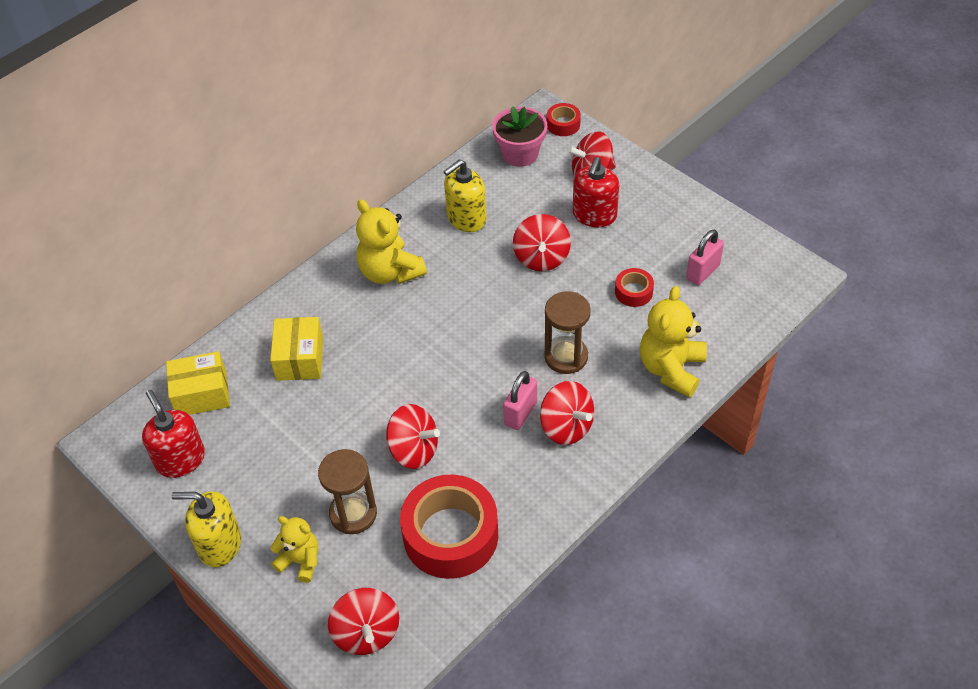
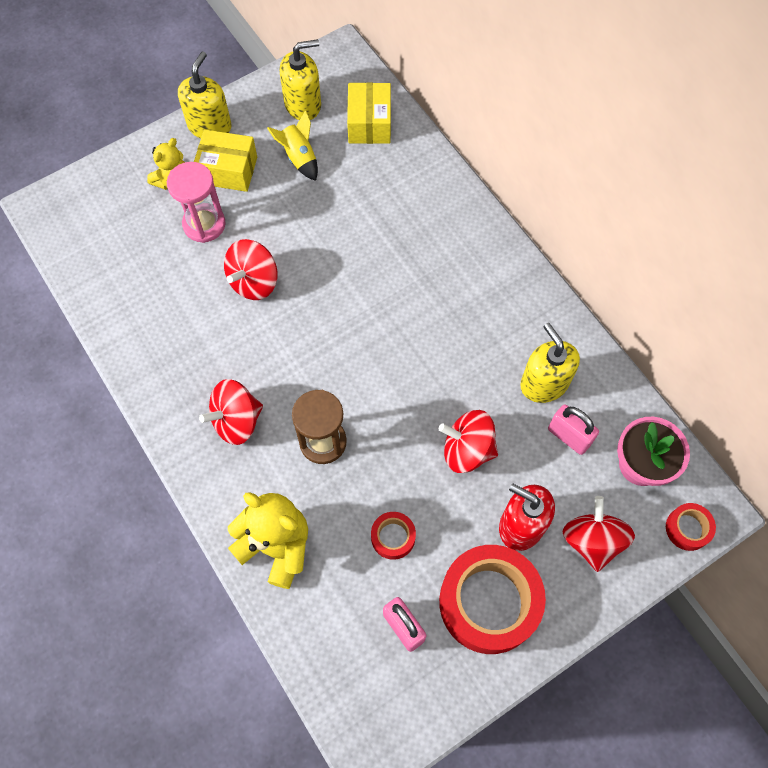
camera: 100 degrees right, 15 degrees up
(180, 460) = (303, 104): red soap dispenser -> yellow soap dispenser
(253, 447) = (299, 157): none -> yellow rocket
(300, 358) = (388, 203): yellow box -> yellow box (228, 170)
(353, 513) = (204, 224): brown hourglass -> pink hourglass
(366, 633) = (89, 219): red spinning top -> none
(390, 272) = (481, 295): yellow teddy bear -> none
(450, 535) = (155, 296): red tape -> red tape (489, 602)
(520, 413) = (266, 382): pink padlock -> pink padlock (569, 436)

